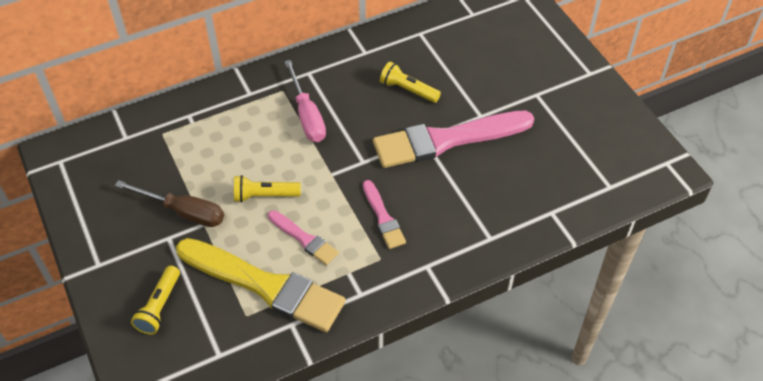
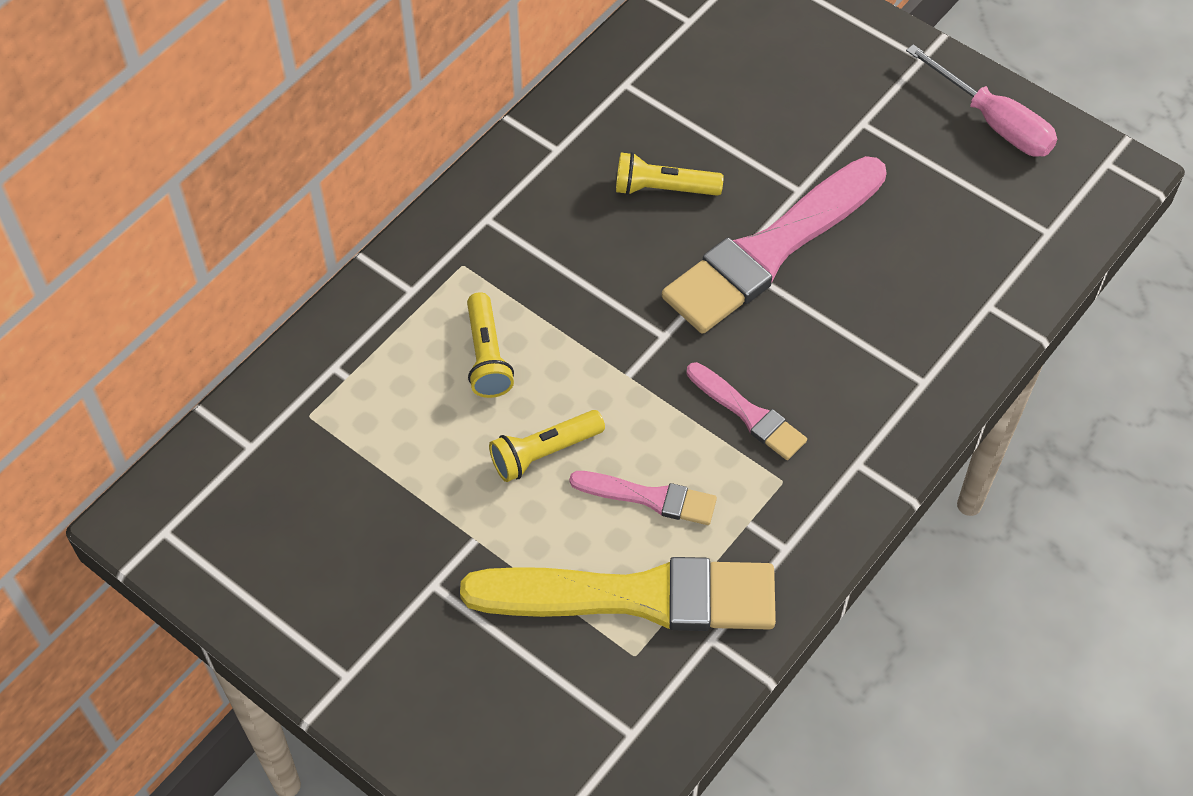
camera: 25 degrees left, 5 degrees up
(159, 306) = (491, 700): yellow flashlight -> yellow flashlight (487, 356)
(184, 212) = (431, 532): brown screwdriver -> none
(307, 115) = (529, 293): pink screwdriver -> pink screwdriver (993, 122)

